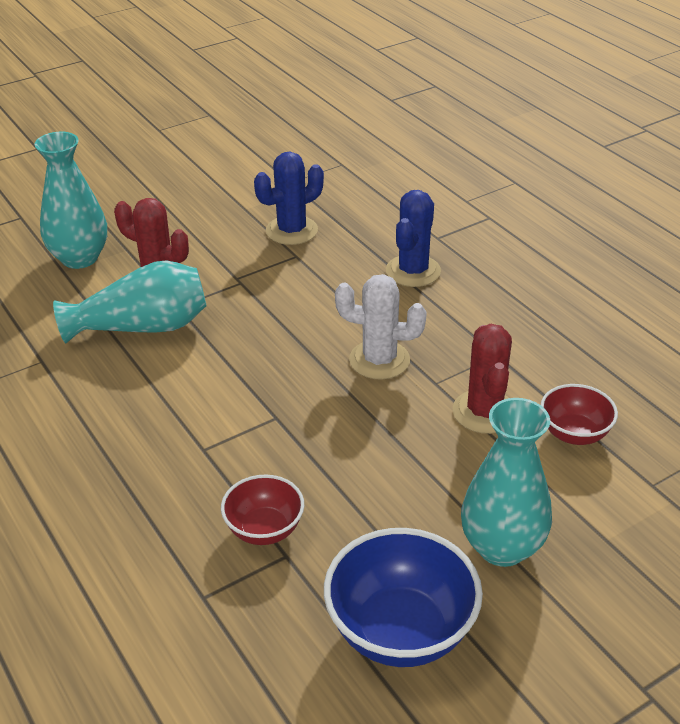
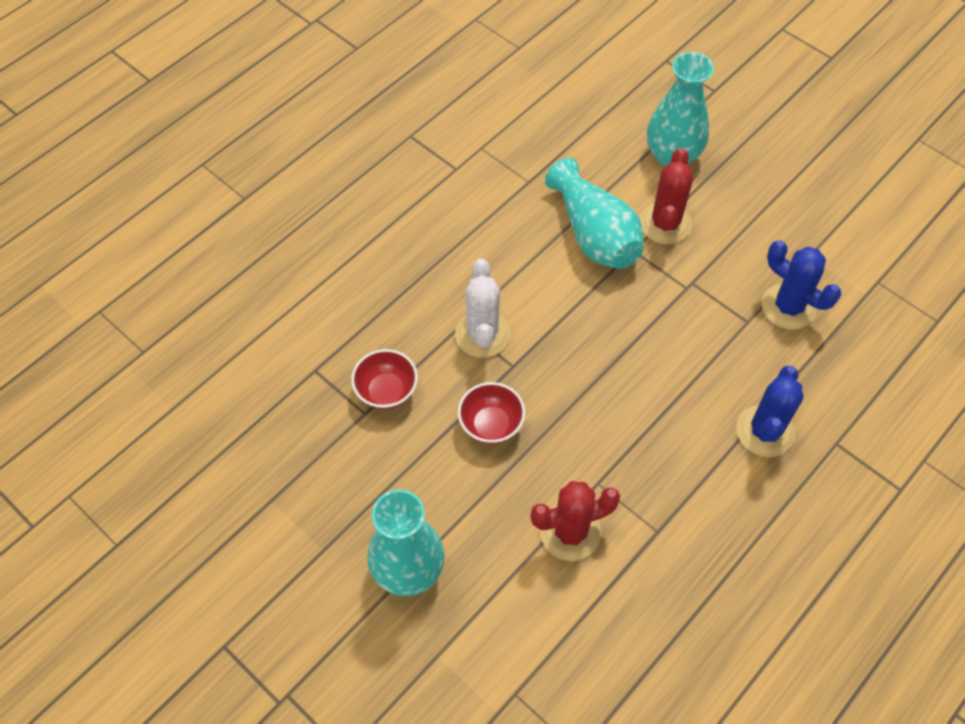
camera: 75 degrees right, 20 degrees up
(379, 360) = (614, 429): white cactus -> white cactus (482, 334)
(400, 631) = (309, 508): blue bowl -> none
(413, 271) = (765, 431): blue cactus -> blue cactus turned 75 degrees counterclockwise
(574, 434) = (564, 616): red bowl -> red bowl (491, 425)

